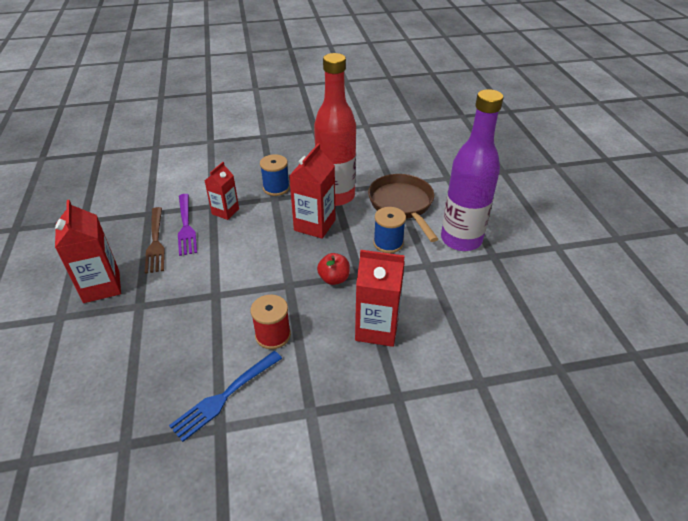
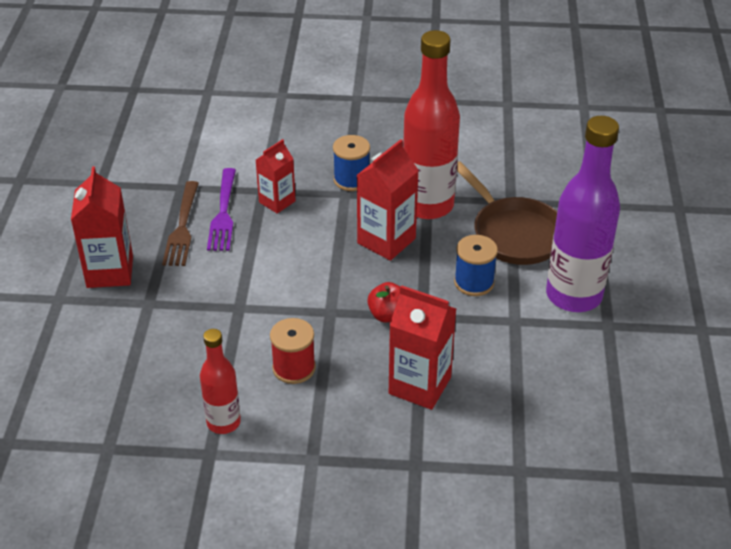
camera: 15 degrees right, 0 degrees up
(225, 395) = (223, 422): blue fork -> red bottle
(402, 205) = (514, 233): brown pan -> brown pan turned 150 degrees clockwise

